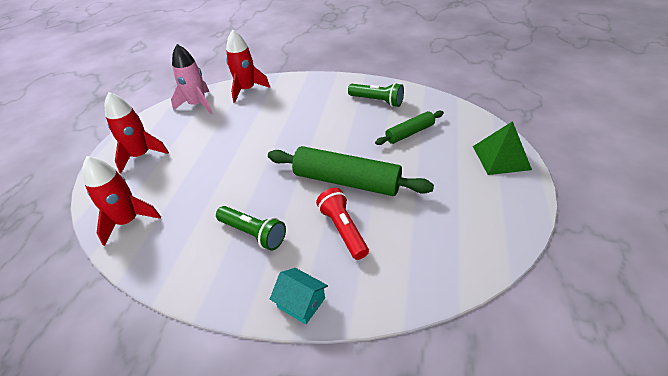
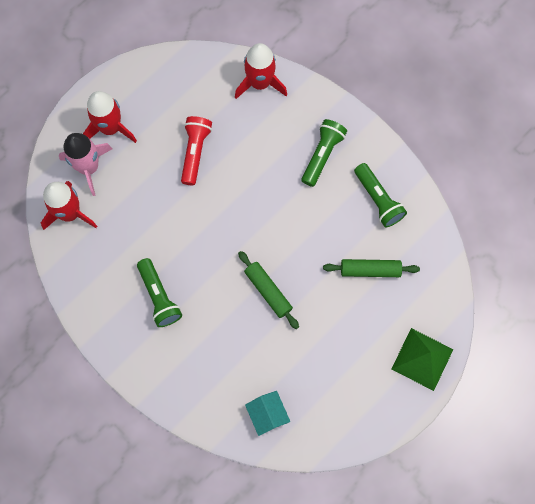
camera: 30 degrees right, 30 degrees up
(198, 104) = (197, 76): pink rocket -> pink rocket (89, 167)
(301, 302) = (157, 384): turquoise house -> turquoise house (267, 414)
(319, 99) = (322, 155): none -> green flashlight
(343, 230) = (228, 341): red flashlight -> red flashlight (195, 152)
(347, 181) = (268, 291): green rolling pin -> green rolling pin, size x0.56

